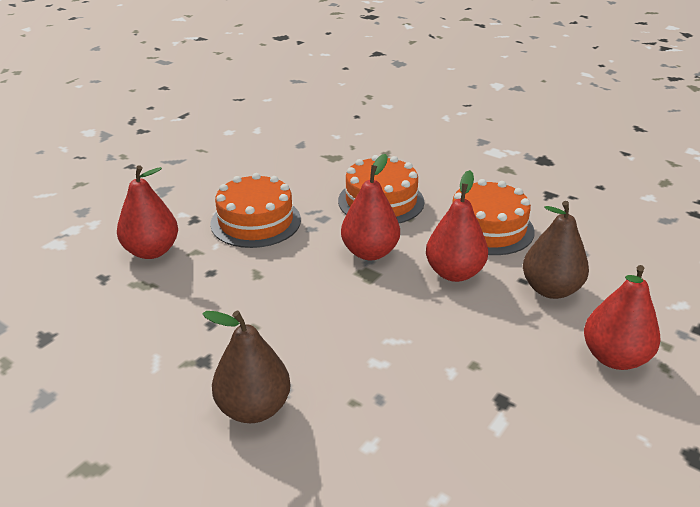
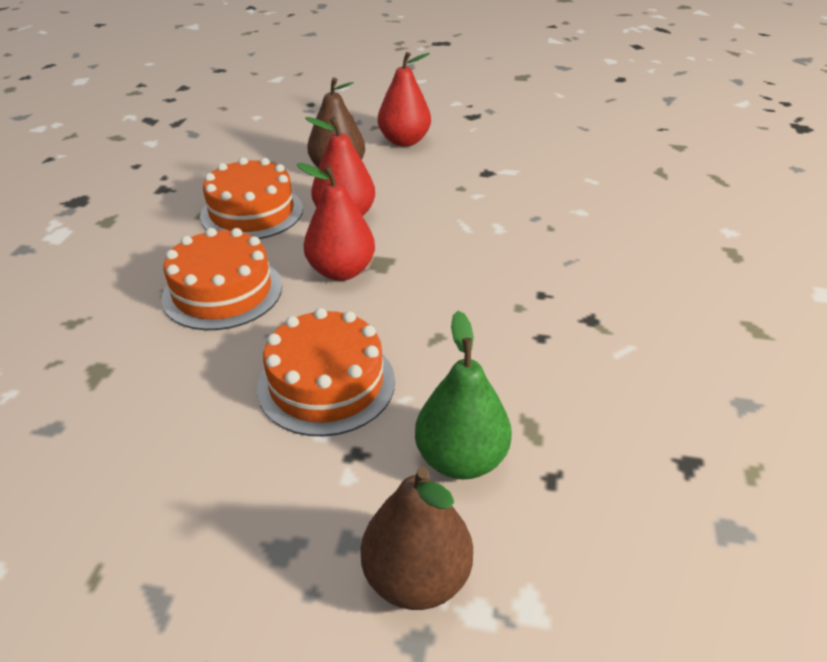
camera: 115 degrees left, 5 degrees up
(152, 251) = (461, 459): red pear -> green pear
(254, 408) = (607, 270): brown pear -> brown pear (416, 577)

